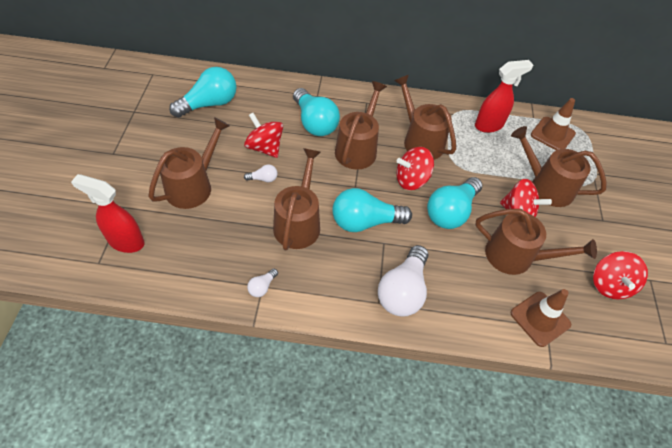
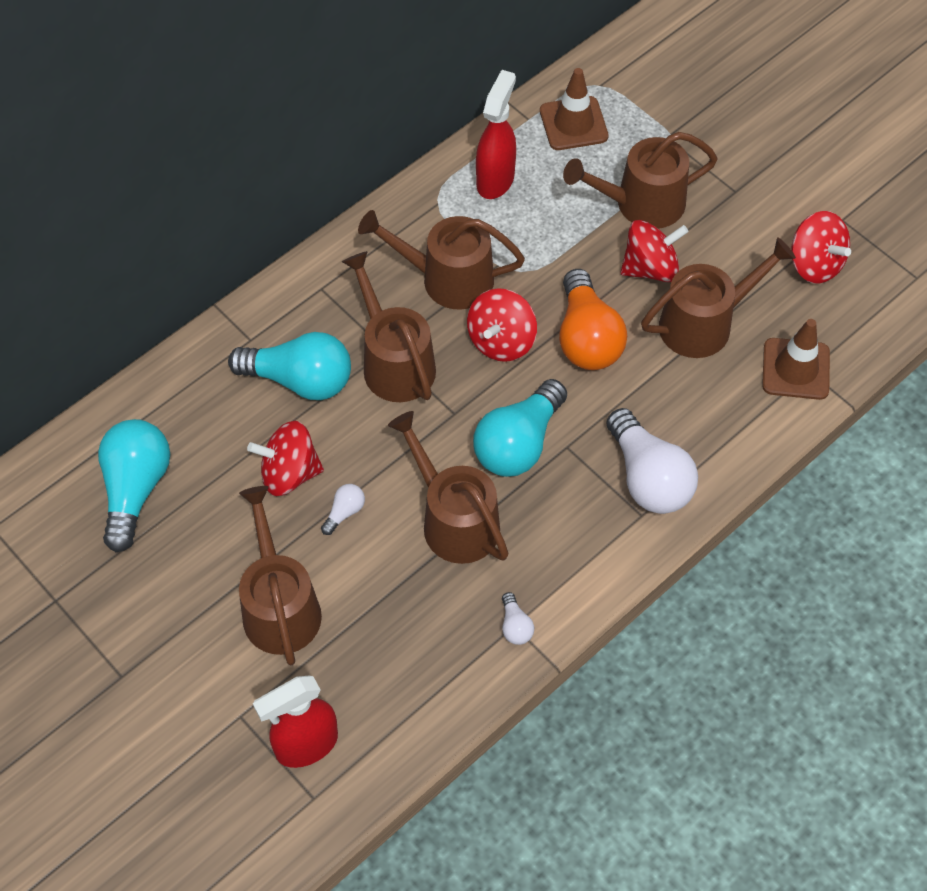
camera: 45 degrees left, 5 degrees up
(451, 212) = (587, 338): turquoise light bulb -> orange light bulb

